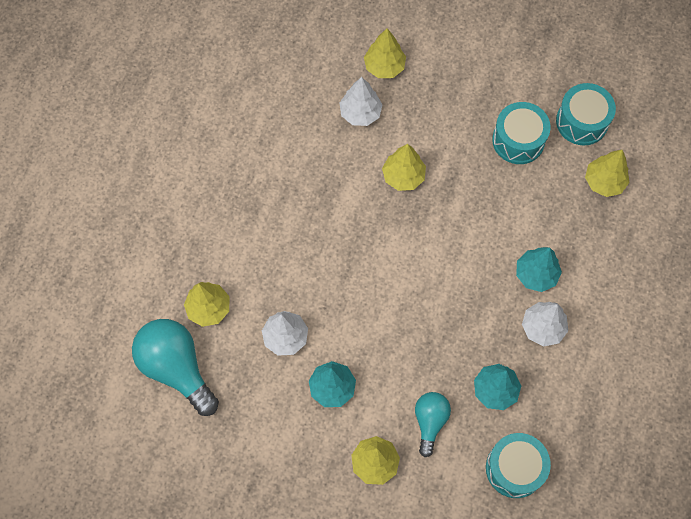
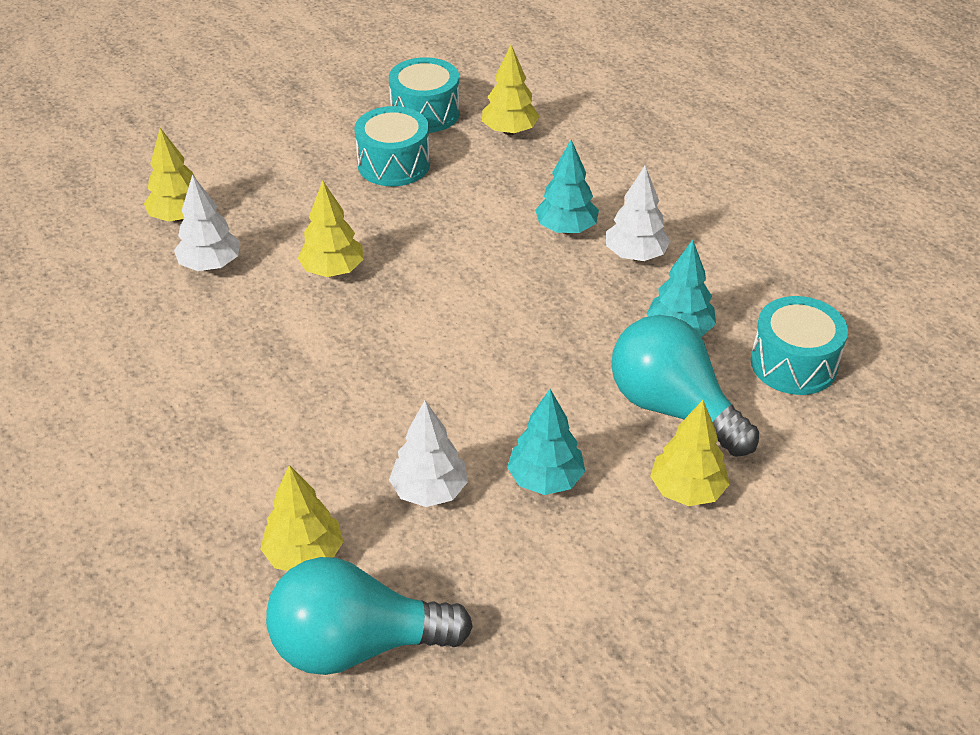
camera: 55 degrees left, 25 degrees down
(430, 422) = (673, 408): turquoise light bulb -> turquoise light bulb, size x1.74

